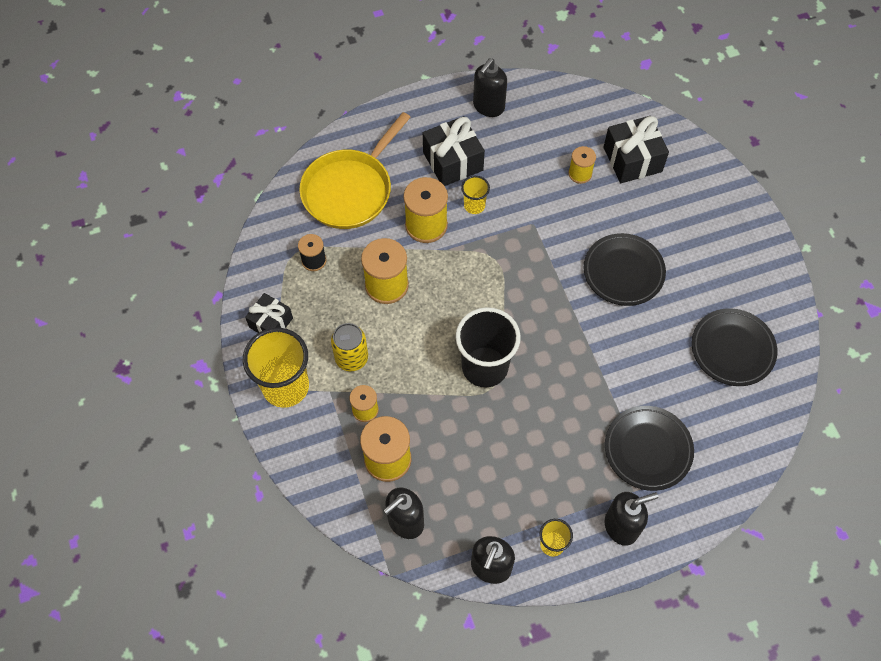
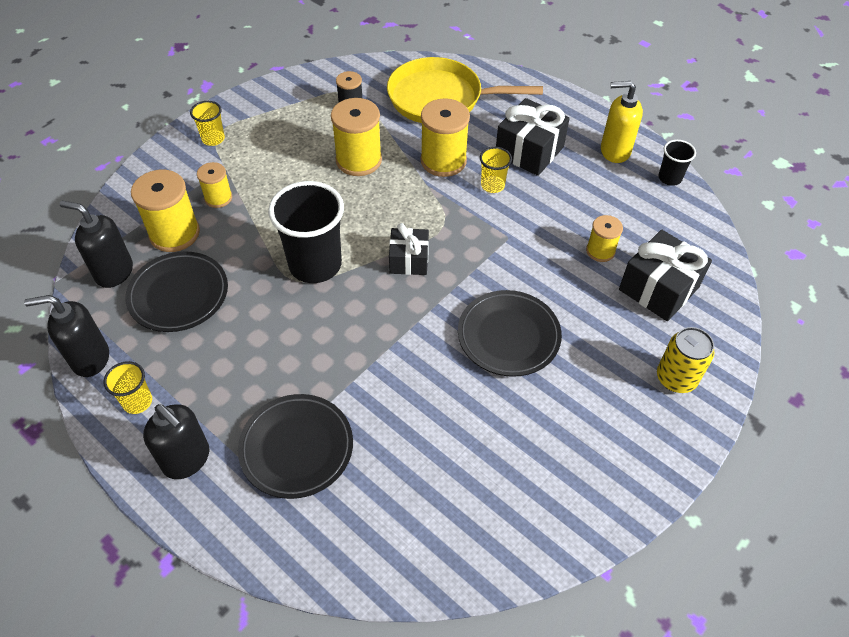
camera: 60 degrees right, 10 degrees down
(271, 322) = (271, 105): black gift -> black gift (409, 260)
(286, 387) = (213, 139): yellow cup -> yellow cup, size x0.49
(351, 358) = (267, 168): yellow can -> yellow can (676, 378)
(488, 106) = (614, 151): black soap dispenser -> yellow soap dispenser
(537, 90) = (669, 178): none -> black cup
(732, 349) = (483, 487): black plate -> black plate (179, 295)

